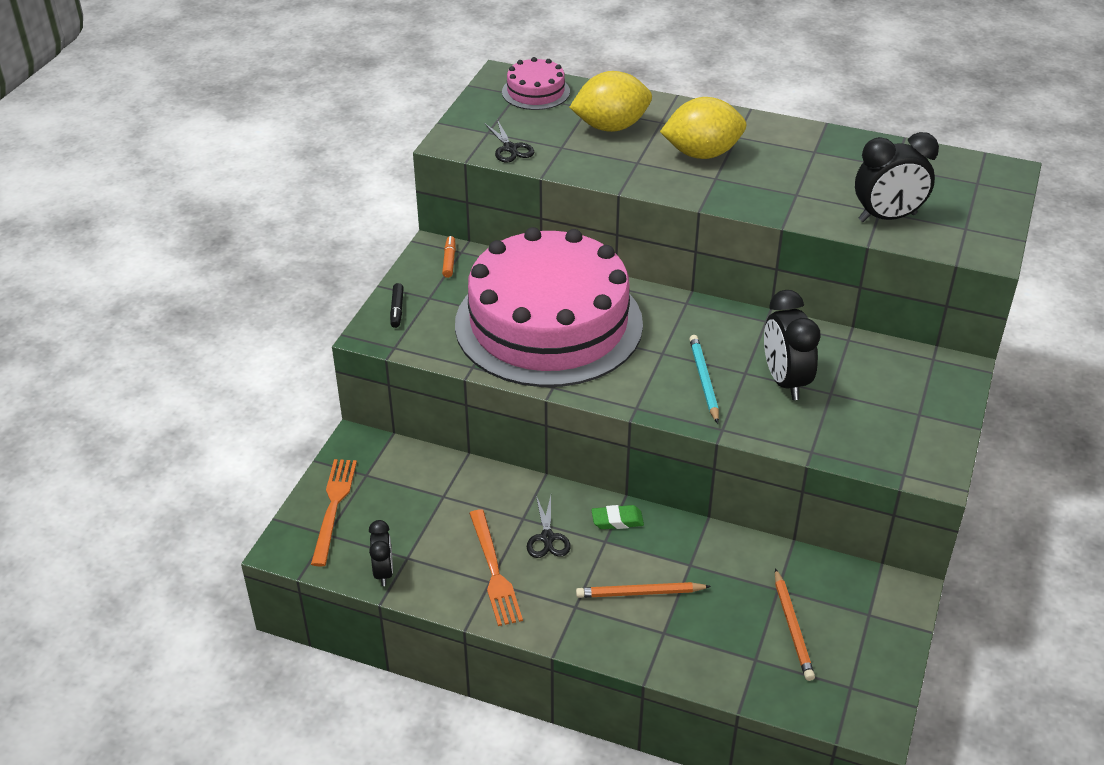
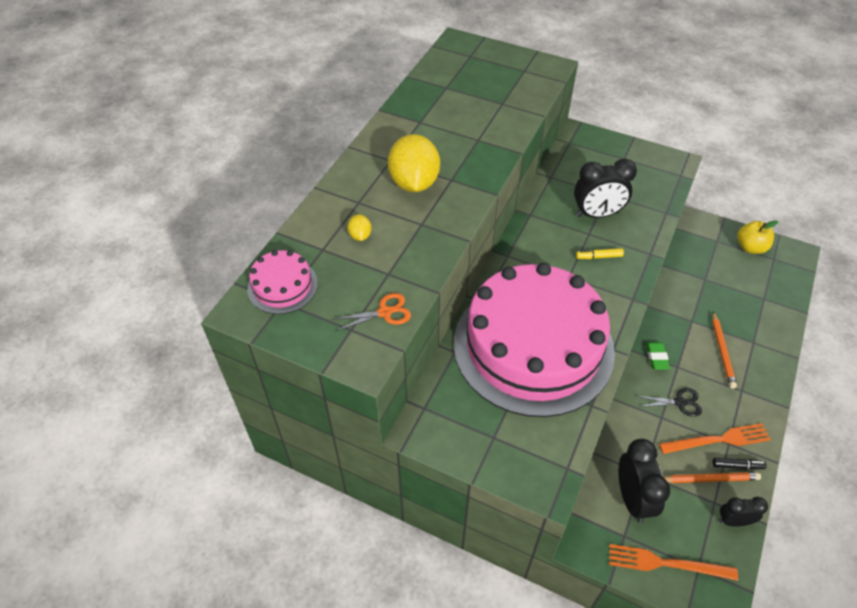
camera: 85 degrees left, 10 degrees up
(397, 309) = (511, 465): black marker -> black marker (737, 466)
(449, 261) = (438, 418): orange marker -> none
(510, 148) = (385, 312): black scissors -> orange scissors
(611, 127) = (360, 236): yellow lemon -> yellow lemon, size x0.43
(704, 380) = (599, 257): turquoise pencil -> yellow marker
(792, 627) = (734, 277): orange pencil -> orange pencil (709, 479)
(867, 658) = (750, 247): none -> yellow apple
(887, 217) = (510, 101): black clock -> black clock (632, 498)

